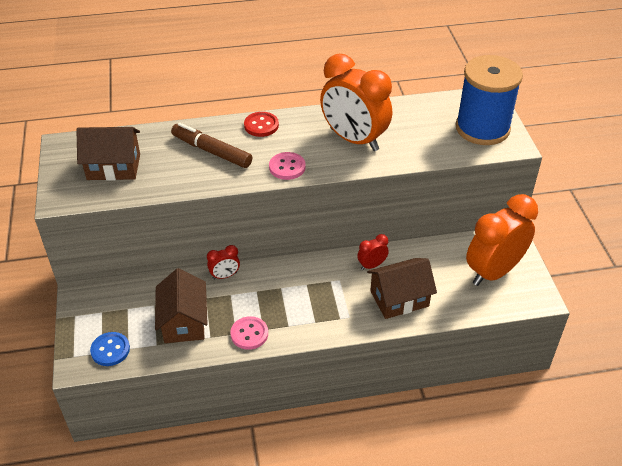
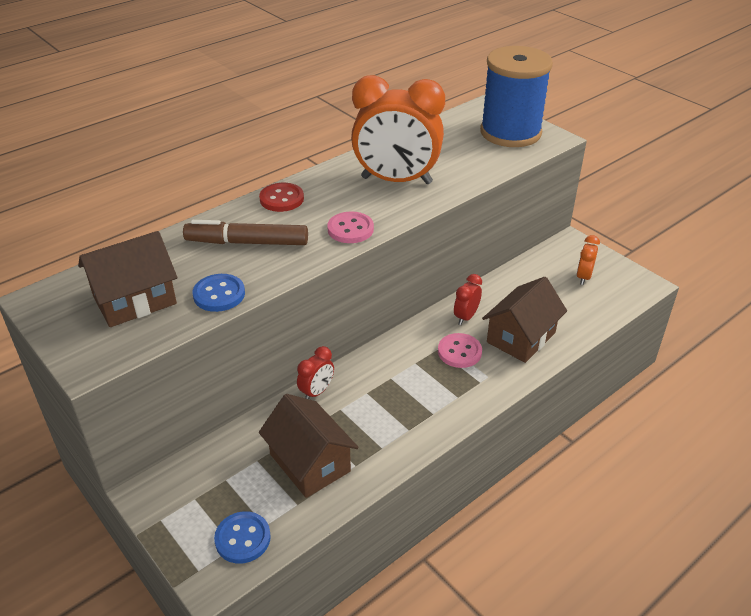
camera: 30 degrees left, 5 degrees down
(164, 183) = (219, 294): none -> blue button
(249, 334) = (397, 441): pink button -> pink button (459, 352)
(493, 272) = (583, 277): orange clock -> orange clock, size x0.43

